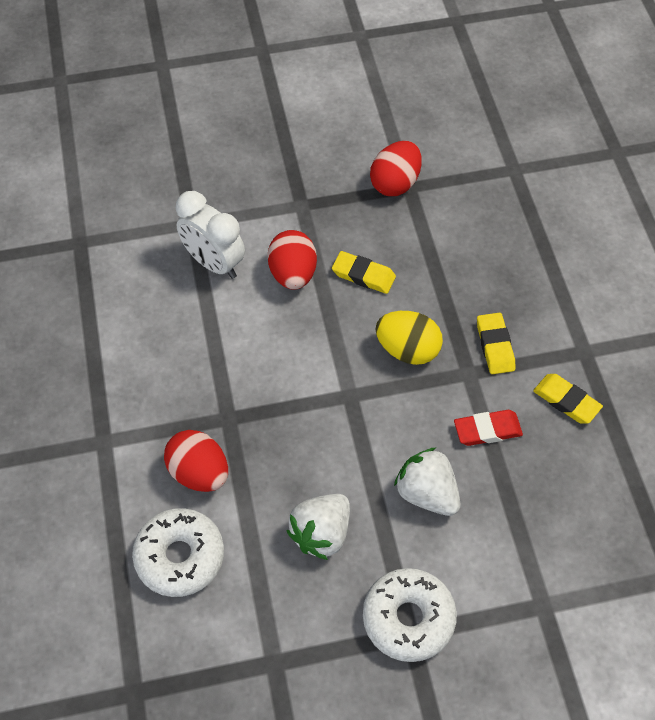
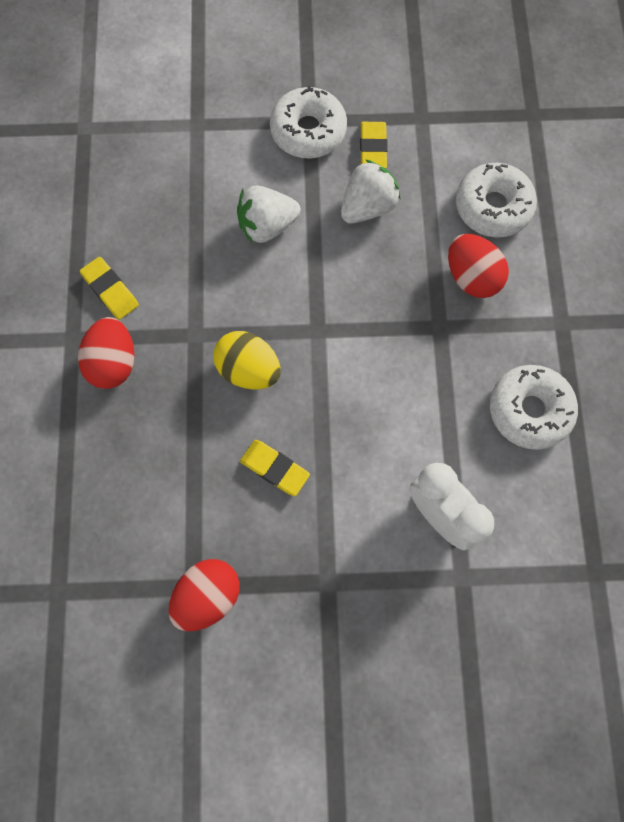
camera: 170 degrees left, 15 degrees up
(136, 355) = (529, 410): none -> white donut
(293, 274) = (352, 483): red egg -> red egg (114, 362)
(427, 493) = (267, 226): white strawberry -> white strawberry turned 105 degrees clockwise
(487, 430) = (195, 274): red eraser -> none
(495, 346) = (159, 359): yellow eraser -> yellow eraser (373, 148)

